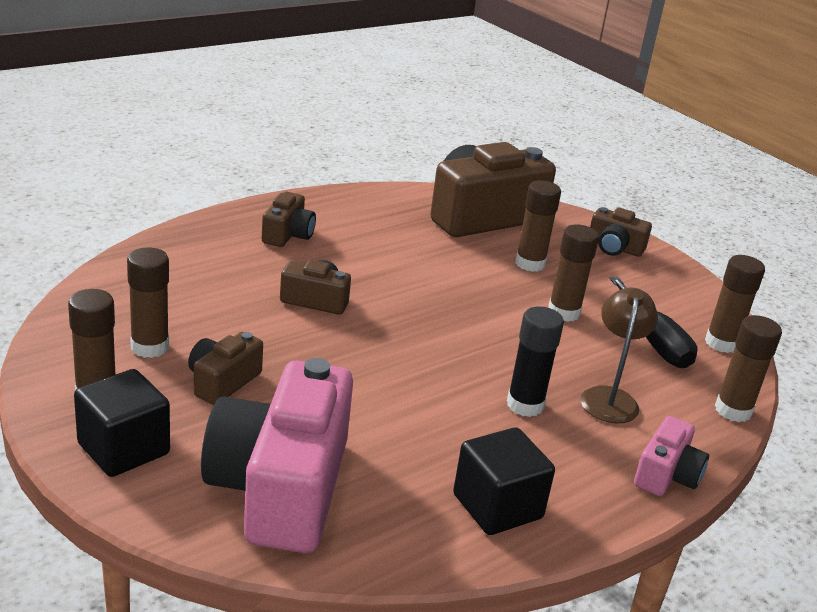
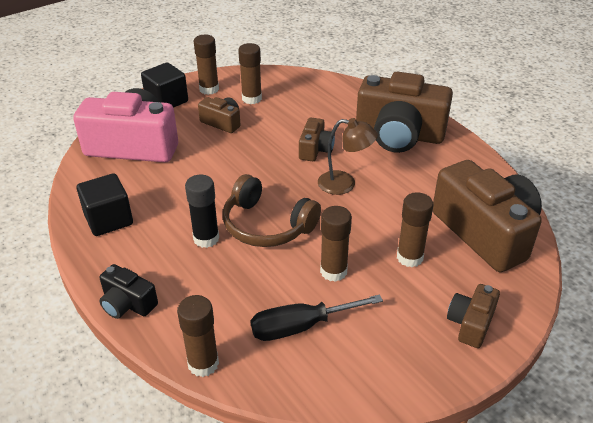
camera: 95 degrees right, 10 degrees up
(288, 234) = (399, 134): brown camera -> brown camera, size x2.10
(489, 353) = (267, 225): none -> brown headphones
(610, 397) = (217, 285): brown lamp -> brown lamp (344, 184)
(666, 475) = (127, 303): pink camera -> black camera
(721, 343) = (308, 380): brown glue stick -> none

